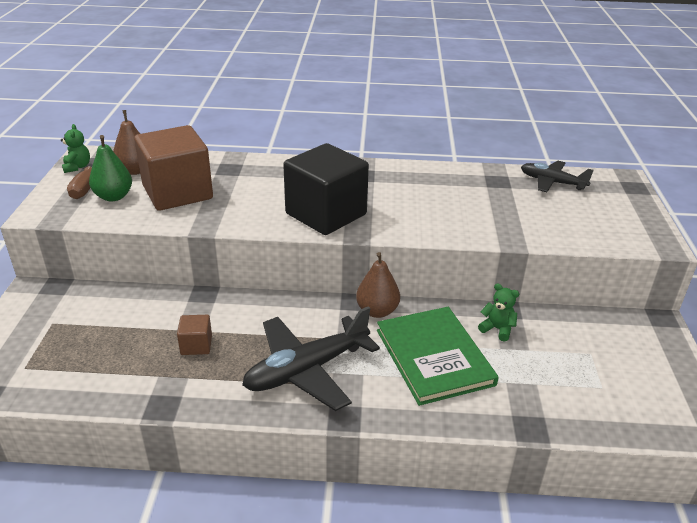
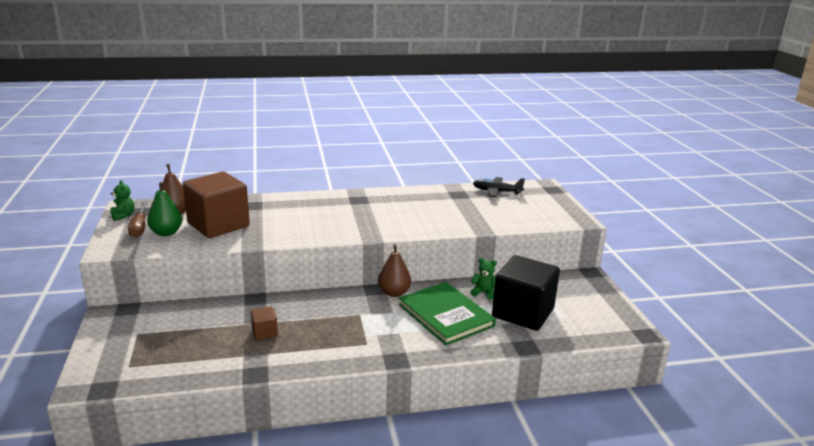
camera: 15 degrees left, 10 degrees down
(307, 370) = (357, 336): black plane -> none
(326, 214) = (342, 227): black cube -> black cube (523, 313)

